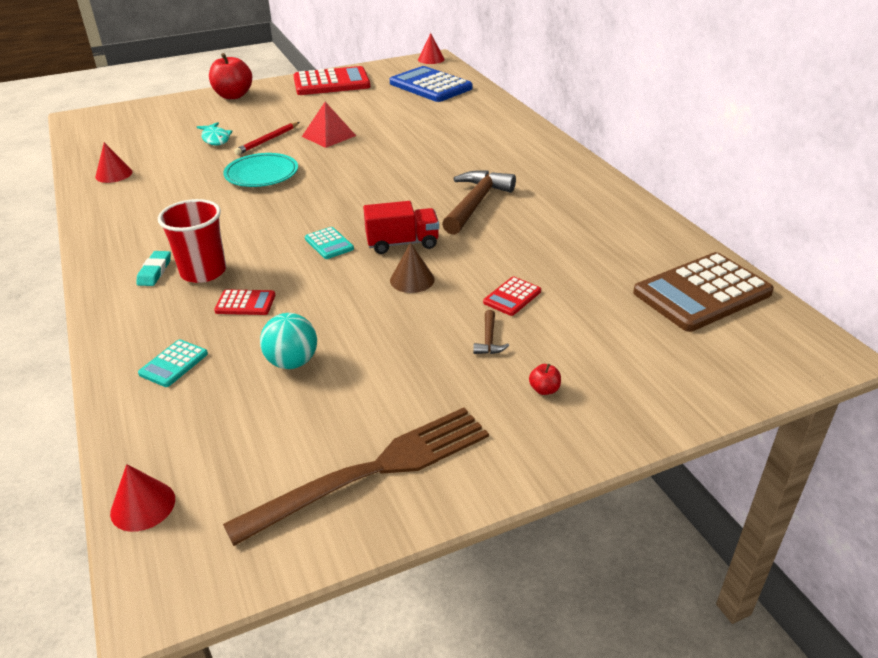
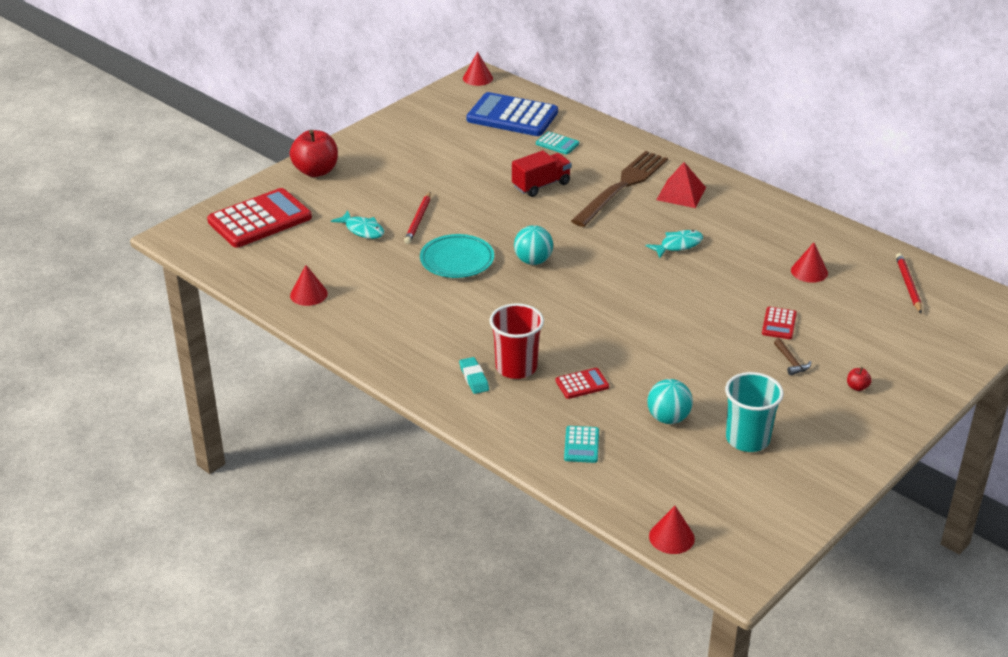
camera: 25 degrees left, 0 degrees up
(326, 188) = (533, 261): none -> turquoise ball
(329, 136) = (473, 201): red pyramid -> red pyramid (681, 193)
(329, 244) = (593, 315): turquoise calculator -> turquoise calculator (557, 144)
(331, 83) = (404, 132): red calculator -> red calculator (259, 219)
(355, 412) = (747, 439): none -> turquoise cup
(373, 471) = (795, 471): brown fork -> brown fork (622, 186)
(402, 243) = (653, 299): red truck -> red truck (541, 185)
(412, 280) = (692, 329): brown cone -> none
(476, 203) = (678, 245): brown hammer -> turquoise fish
(593, 254) = (809, 271): none -> red cone
(702, 293) = (908, 285): brown calculator -> red pencil

